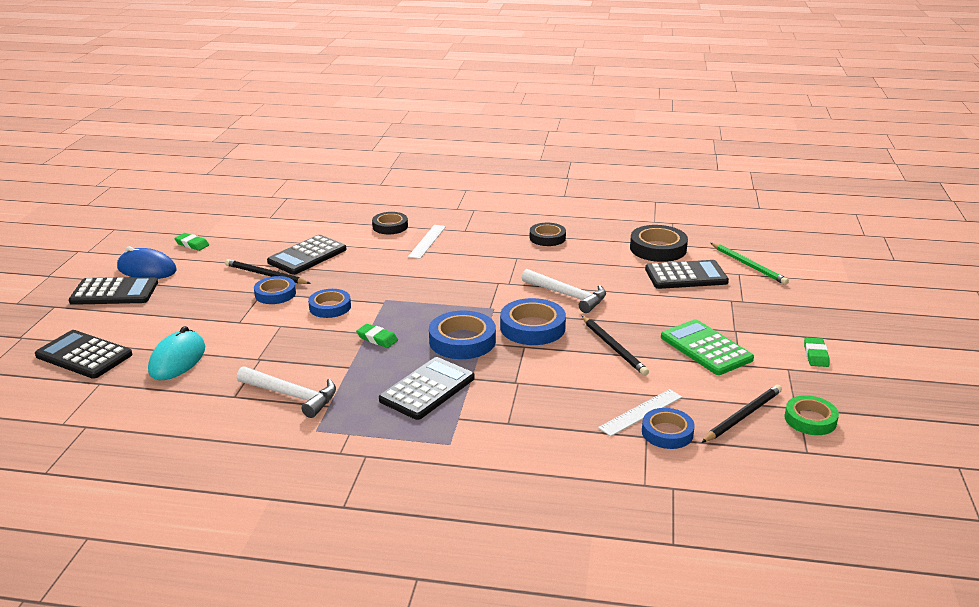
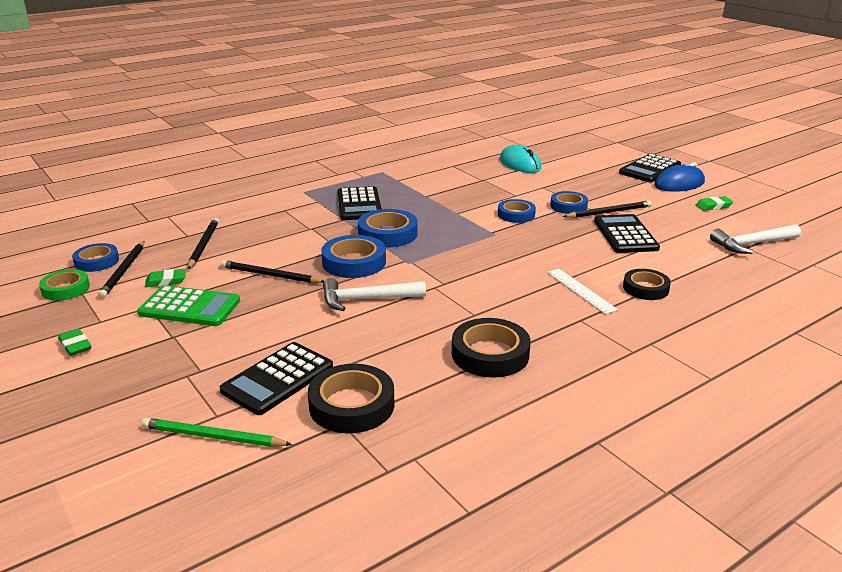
camera: 135 degrees right, 0 degrees up
(84, 355) = (566, 149): black calculator -> none
(292, 396) = (425, 176): white hammer -> white hammer (752, 244)
(377, 338) = (443, 213): green eraser -> green eraser (166, 281)
(547, 238) = (490, 354): black tape -> black tape, size x1.51
(641, 412) = (203, 245): white ruler -> black pencil
(667, 432) = (174, 242): blue tape -> blue tape (97, 261)

